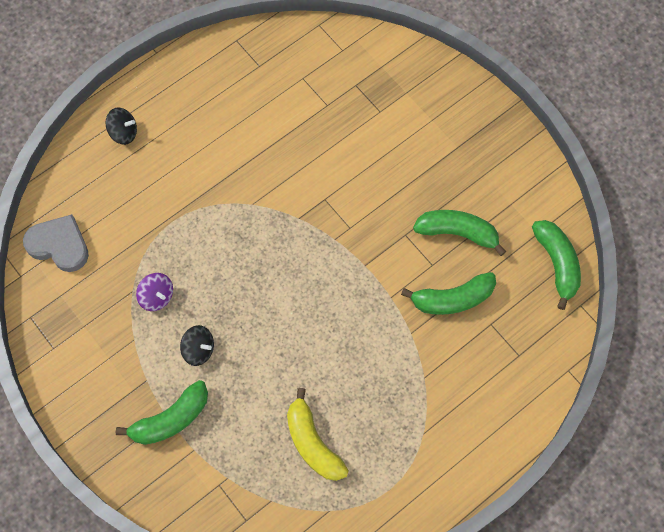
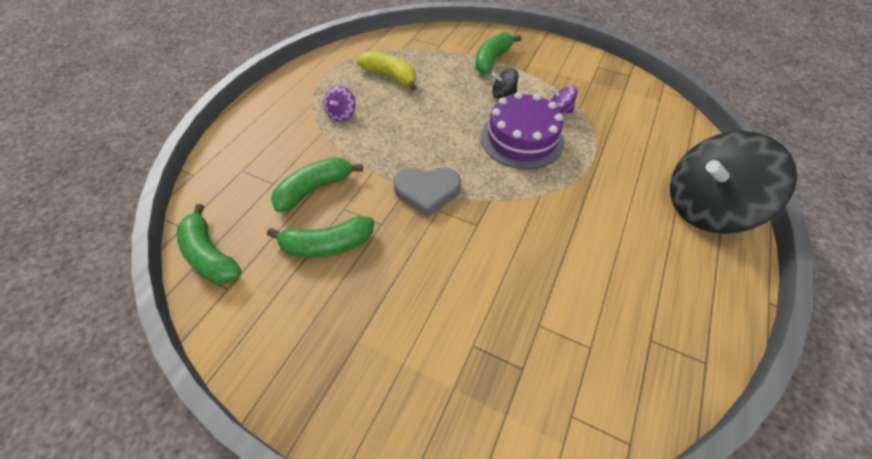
camera: 155 degrees right, 15 degrees down
(59, 245) = (658, 114): grey heart -> grey heart (427, 191)
(123, 133) = (705, 207): black spinning top -> black spinning top, size x2.42
(223, 275) = (522, 139): none -> purple cake
(395, 396) = (342, 114): none -> purple spinning top

